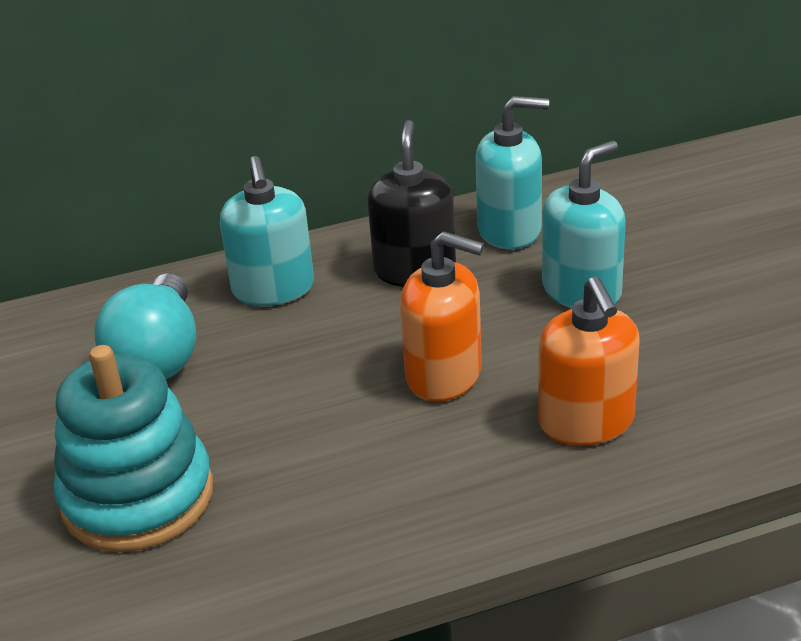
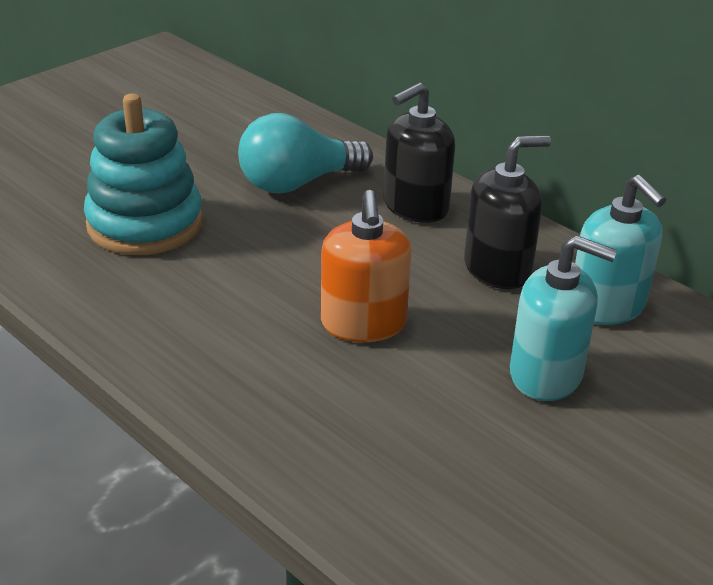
camera: 60 degrees right, 0 degrees up
(273, 289) = (415, 206): turquoise soap dispenser -> black soap dispenser
(586, 422) = (351, 422): orange soap dispenser -> none

